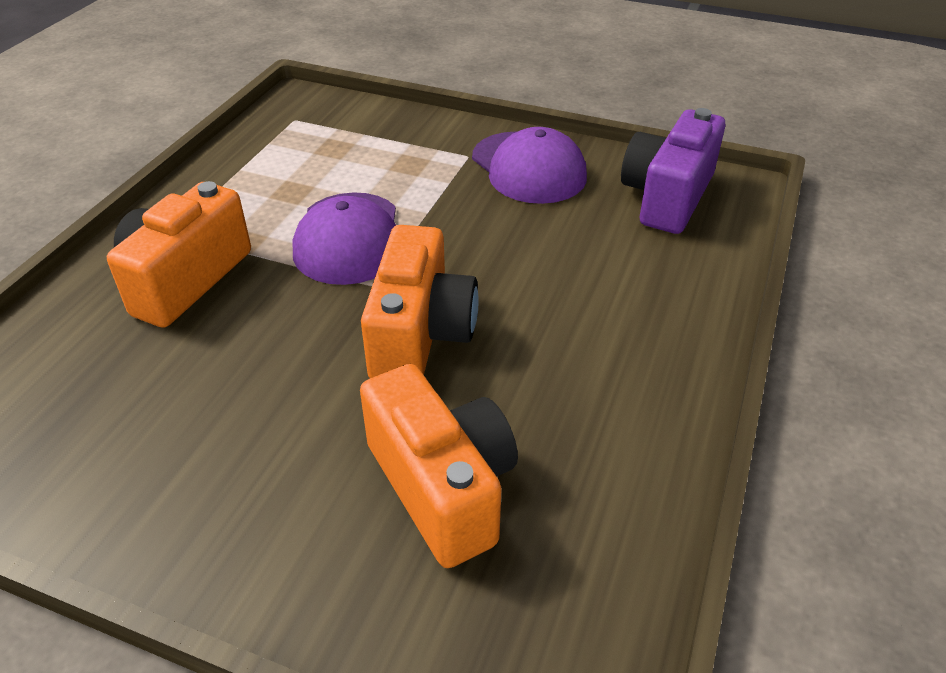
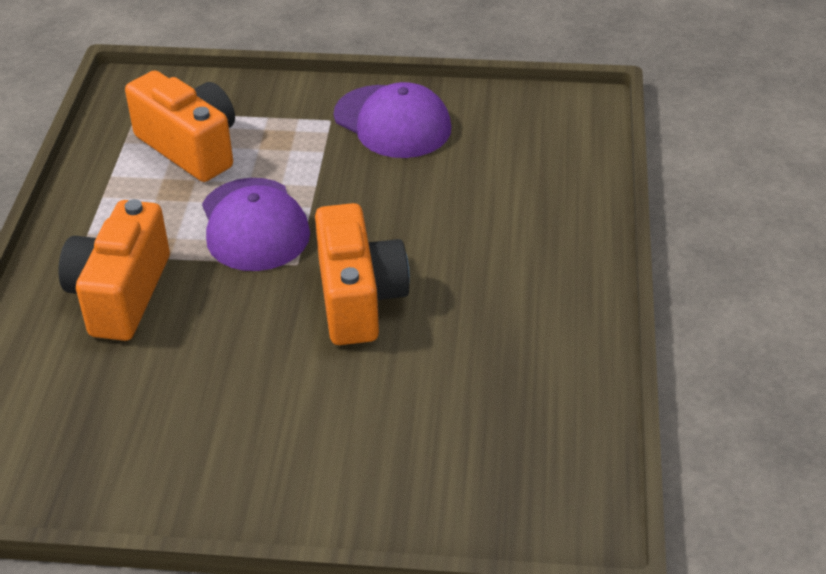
camera: 15 degrees left, 0 degrees up
(442, 487) = (428, 412): orange camera -> orange camera (190, 147)
(667, 197) = (529, 128): purple camera -> none

